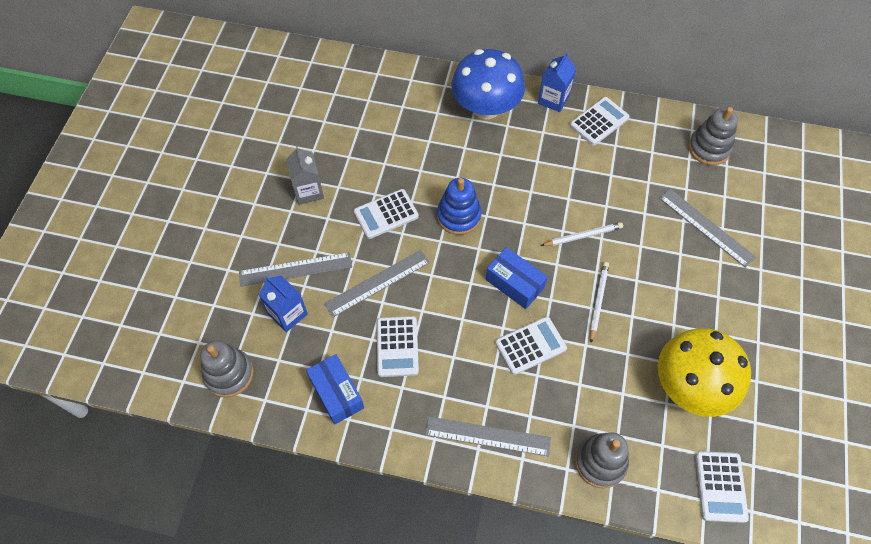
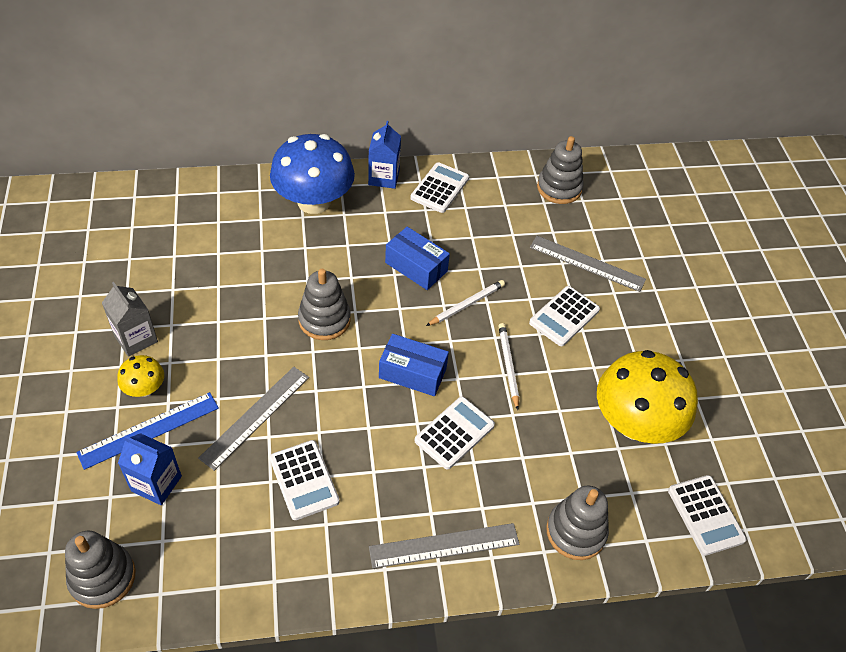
camera: 25 degrees left, 10 degrees down
(295, 269) = (149, 430): grey ruler -> blue ruler
(302, 234) = (145, 388): none -> yellow mushroom
(337, 393) = (249, 556): blue box -> blue box (416, 267)
(386, 214) = (239, 339): white calculator -> white calculator (564, 316)
(459, 216) = (324, 320): blue stacking toy -> grey stacking toy

